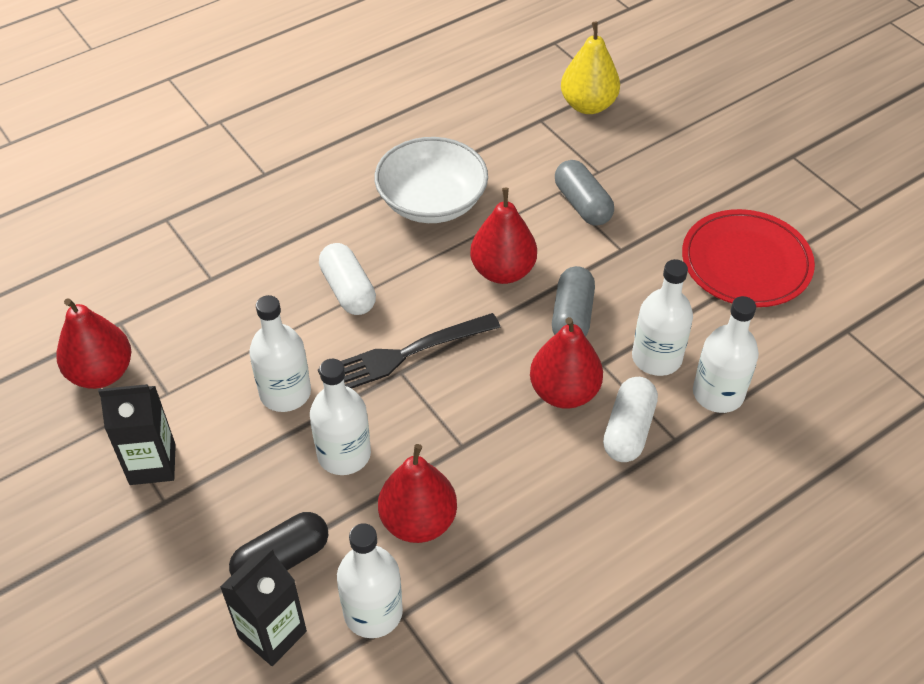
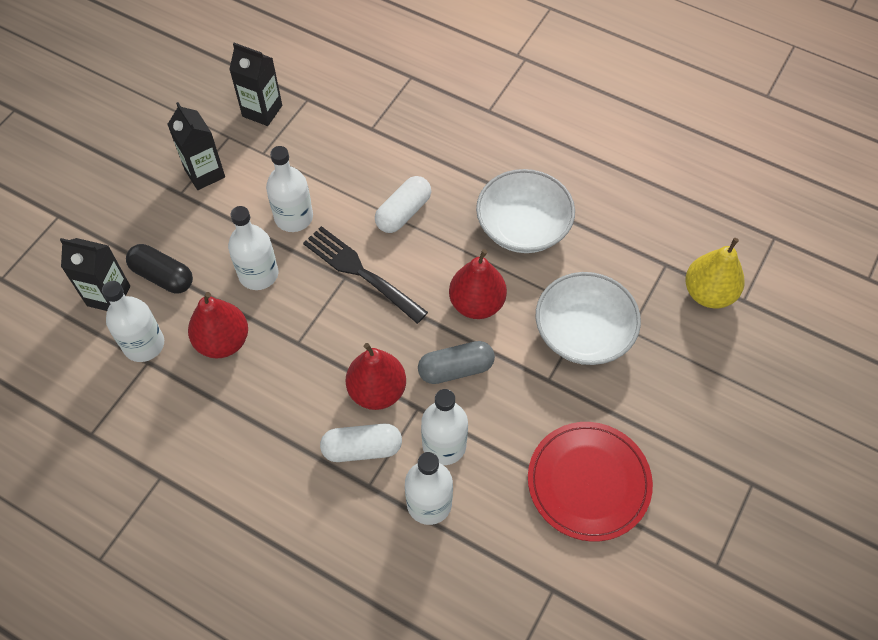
camera: 65 degrees right, 10 degrees up
(101, 373) = (262, 111): red pear -> black carton
(582, 204) = (583, 332): grey capsule -> white bowl

